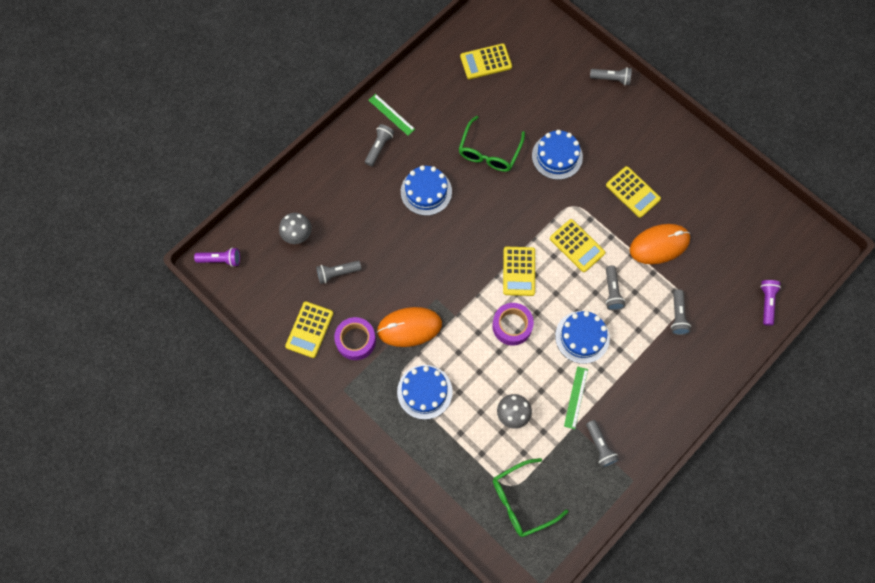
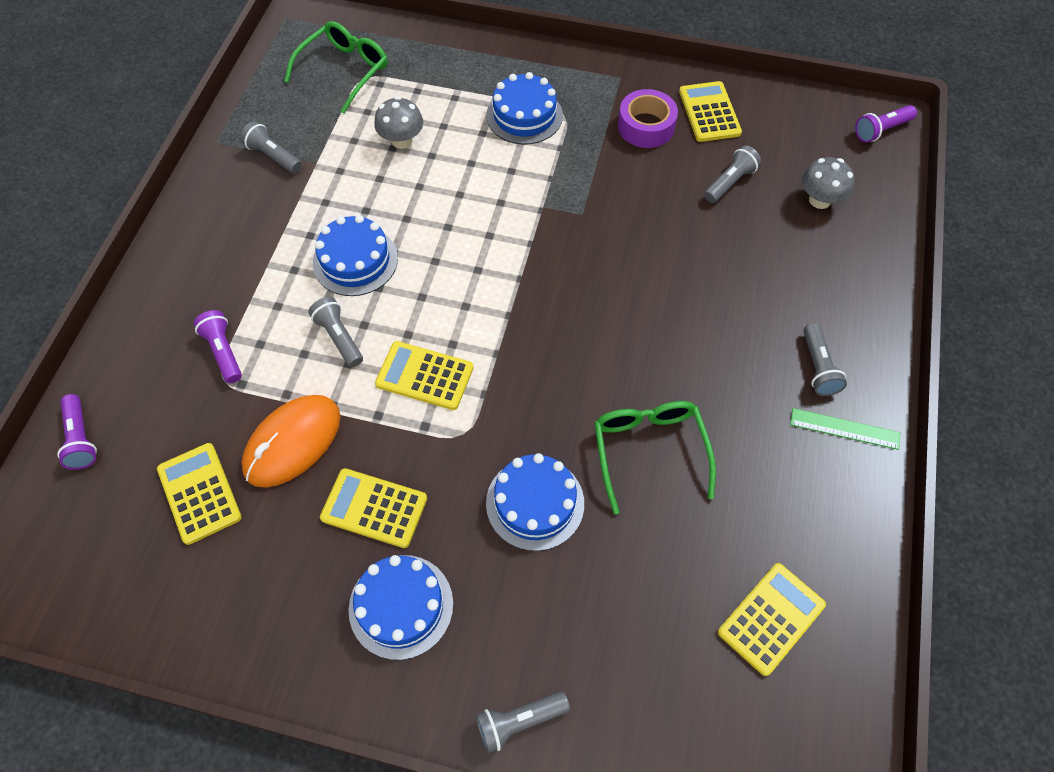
camera: 150 degrees right, 10 degrees down
(409, 327) = (592, 168): orange mouse -> none
(426, 191) = (699, 339): blue cake -> blue cake (401, 606)
(512, 326) = (460, 229): purple tape -> none
(519, 271) = (491, 299): yellow calculator -> yellow calculator (199, 493)
(576, 397) = (329, 191): green ruler -> none
(678, 316) = (223, 352): grey flashlight -> purple flashlight

